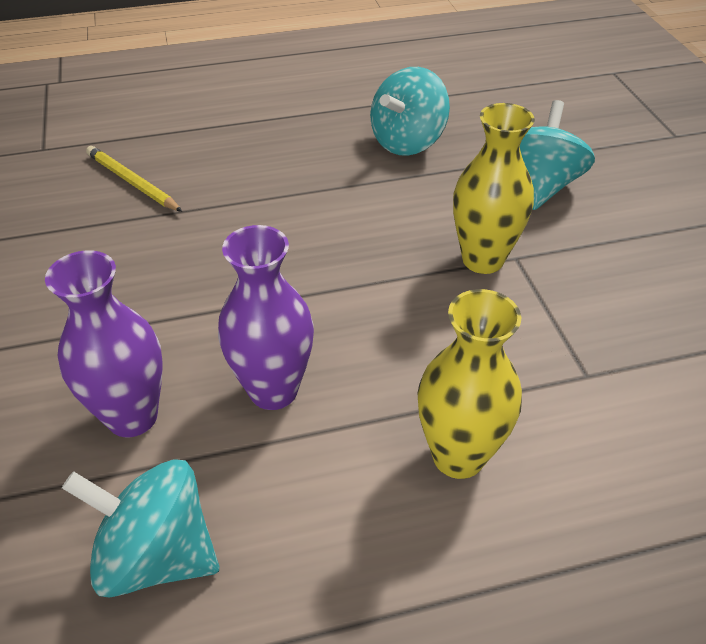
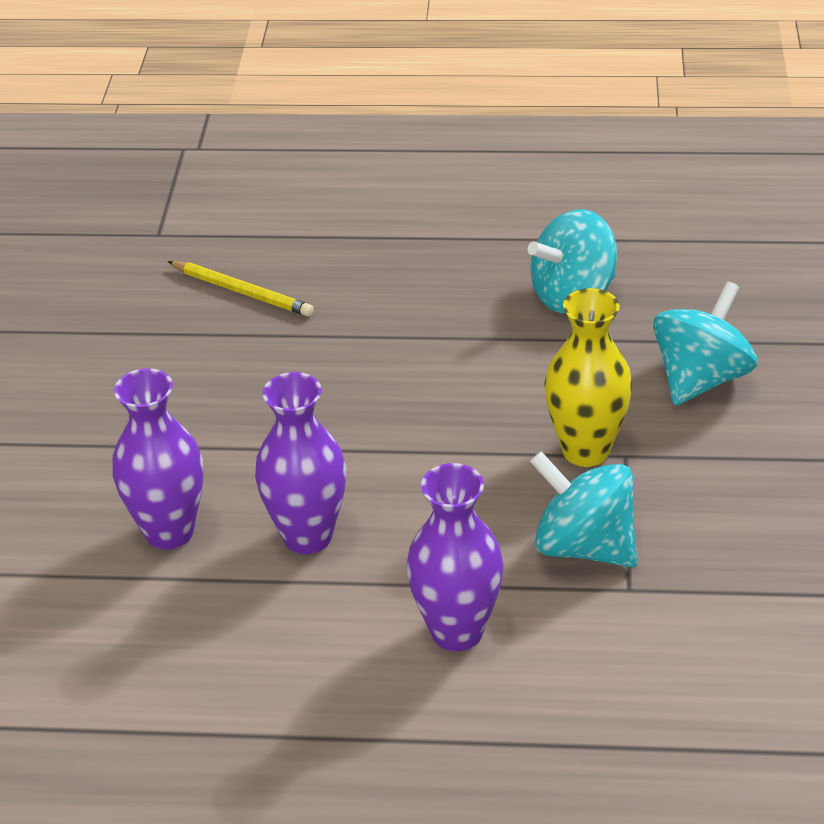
camera: 20 degrees right, 5 degrees down
(132, 182) = (242, 292): yellow pencil -> yellow pencil turned 150 degrees clockwise
(156, 554) = (156, 647): turquoise spinning top -> turquoise spinning top (584, 546)
(458, 456) = (457, 631): yellow vase -> purple vase

